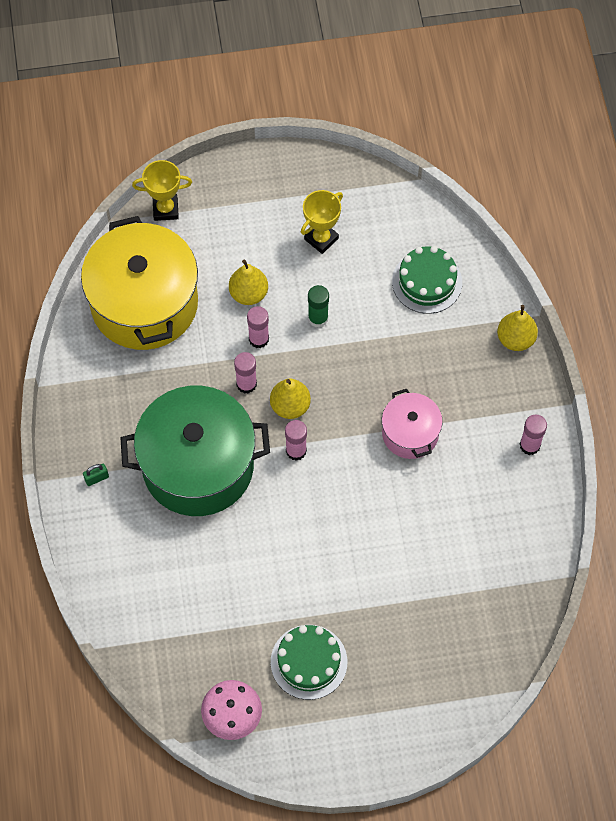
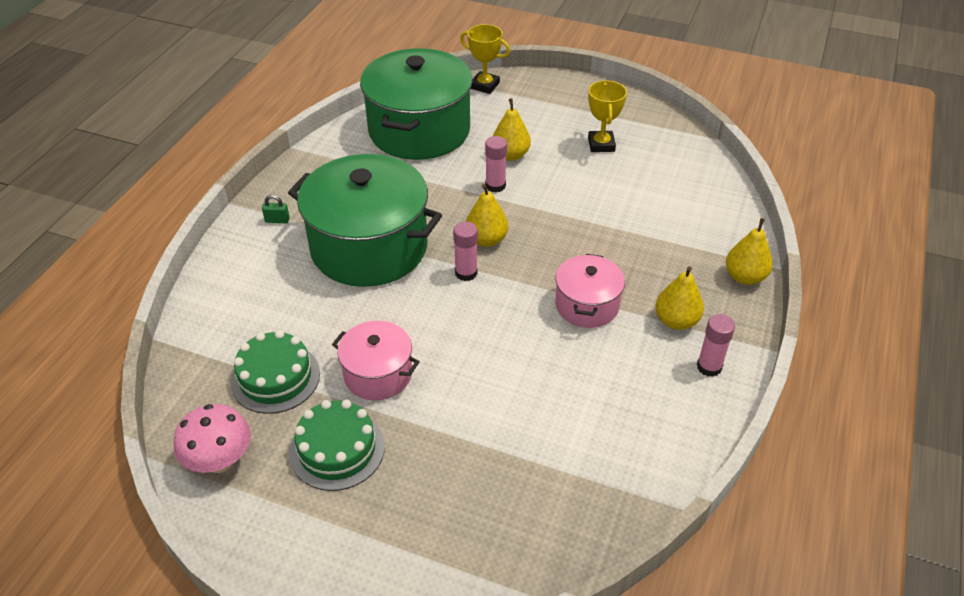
camera: 30 degrees right, 20 degrees down
(144, 303) = (419, 130): yellow pot -> green pot
(246, 384) = (460, 210): pink glue stick -> none
(293, 584) = (378, 374): none -> pink pot
(318, 318) = (559, 192): green glue stick -> none
(321, 239) = (601, 144): yellow trophy -> yellow trophy turned 75 degrees counterclockwise
(427, 282) = (680, 205): green cake -> green cake (275, 377)
(485, 413) = (676, 321): none -> yellow pear

